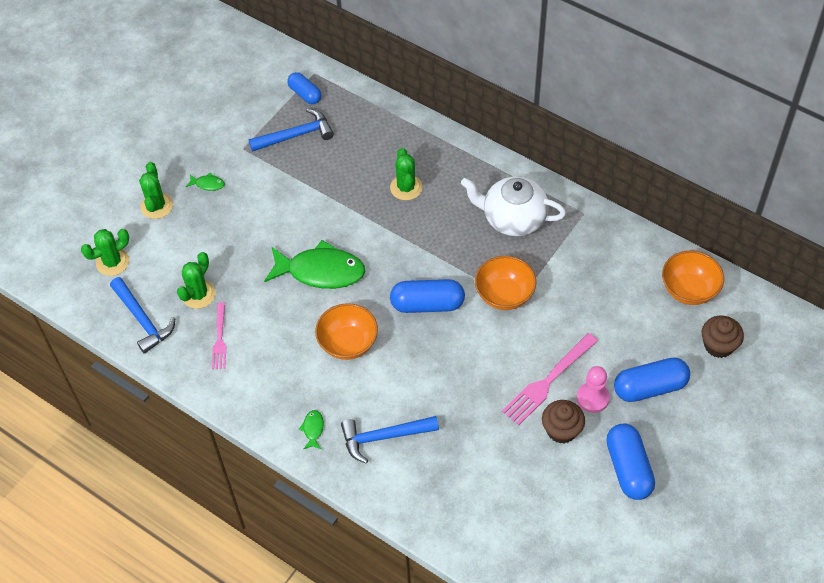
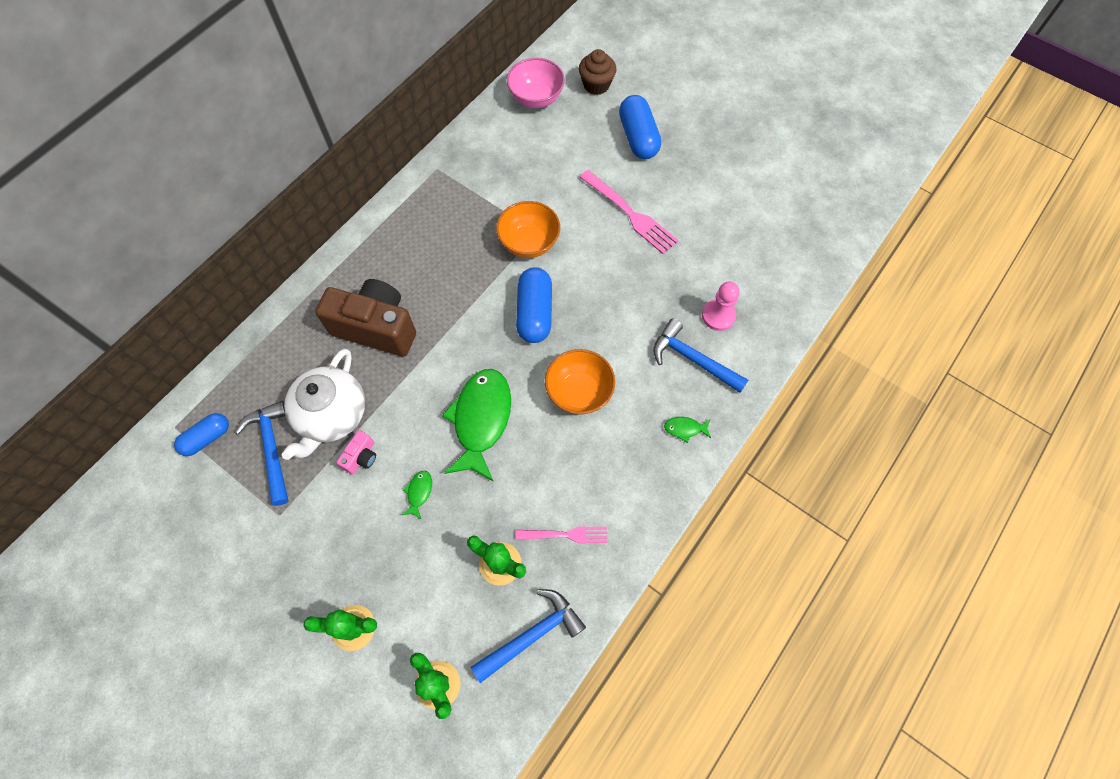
camera: 90 degrees left, 10 degrees up
(208, 184) = (329, 559): green fish -> green fish (419, 492)
(288, 193) = (361, 457): none -> pink camera
(384, 437) = (693, 359): blue hammer -> blue hammer turned 135 degrees clockwise
(406, 187) = (376, 328): green cactus -> brown camera
(513, 218) = (435, 229): white teapot -> white teapot (332, 415)
(561, 430) = (682, 207): brown cupcake -> none
(592, 398) = (648, 181): pink pawn -> pink pawn (718, 316)
(628, 468) = (720, 161): blue capsule -> none
(689, 290) = (536, 98): orange bowl -> pink bowl

